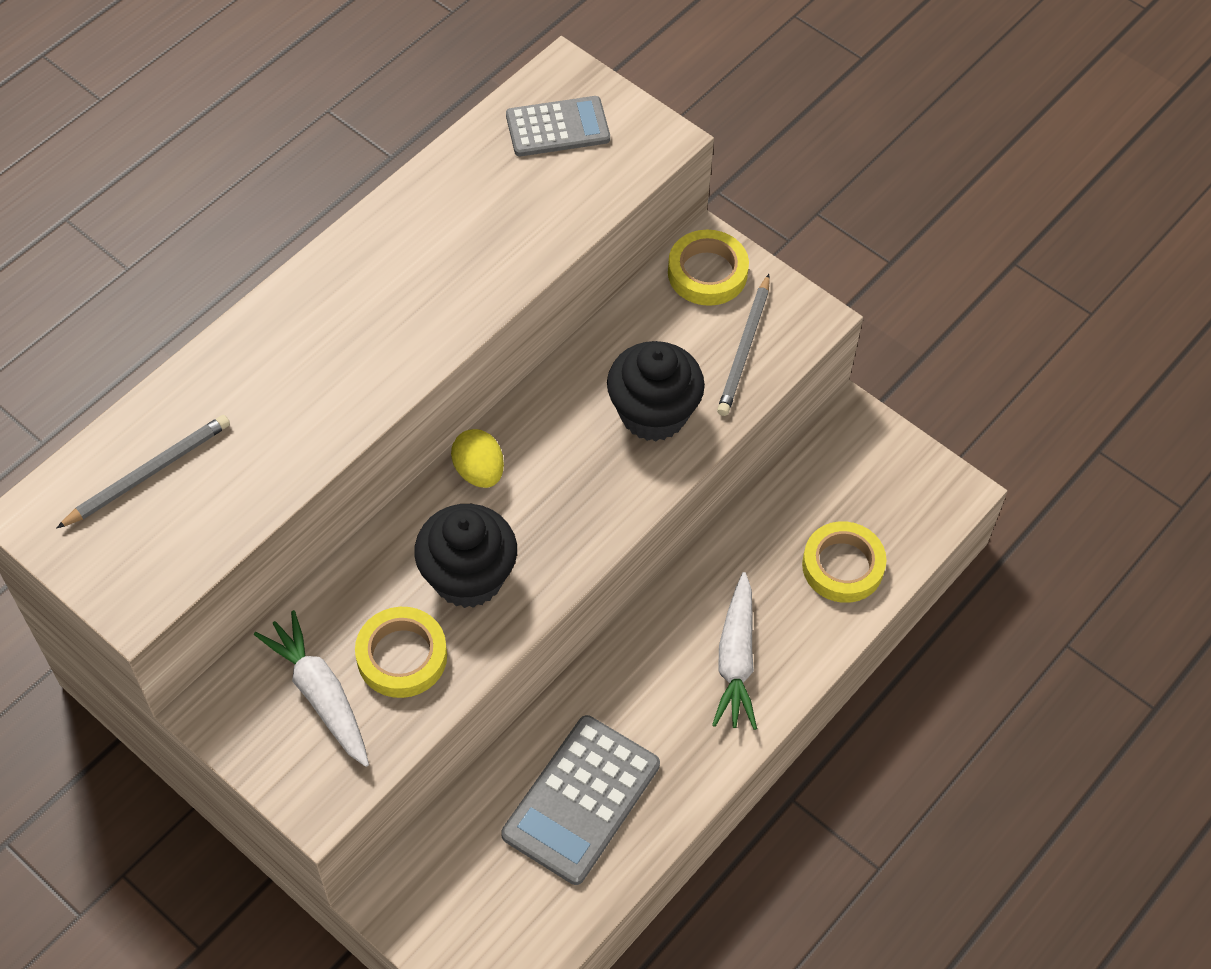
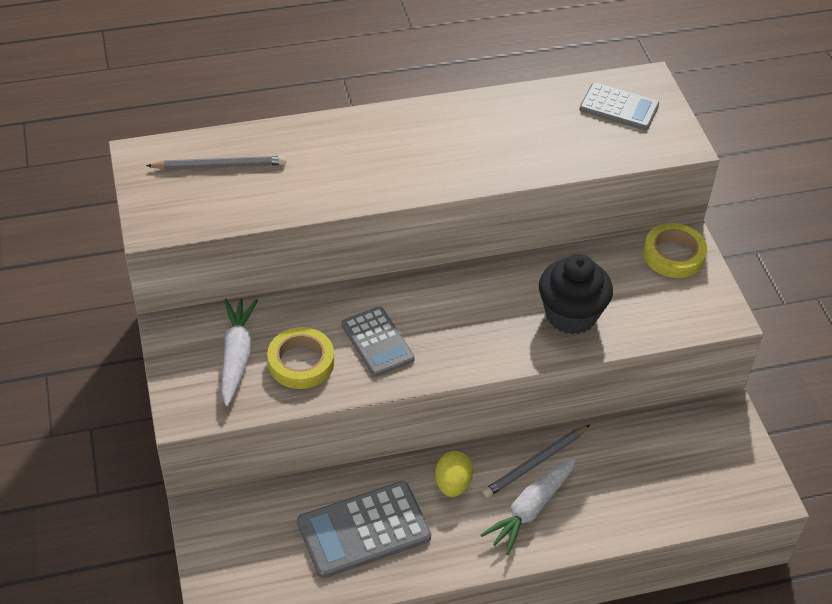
camera: 35 degrees right, 10 degrees down
(468, 577) = (377, 342): black cupcake -> grey calculator
(479, 471) = (433, 289): yellow egg -> yellow egg (453, 484)
(744, 349) = (663, 310): grey pencil -> grey pencil (535, 463)
(842, 566) = (650, 495): yellow tape -> none

